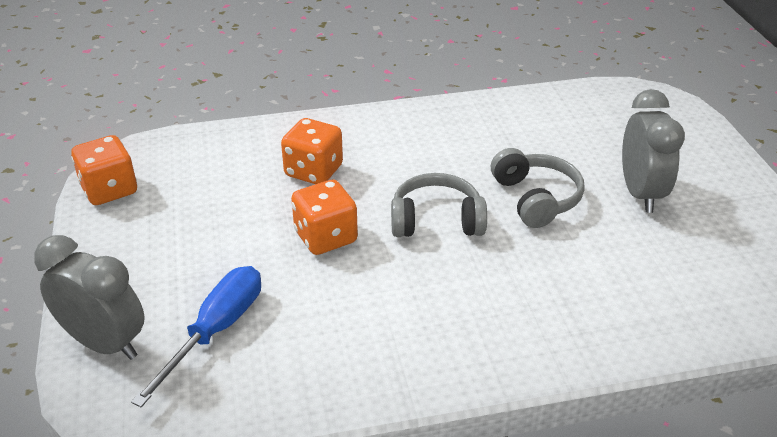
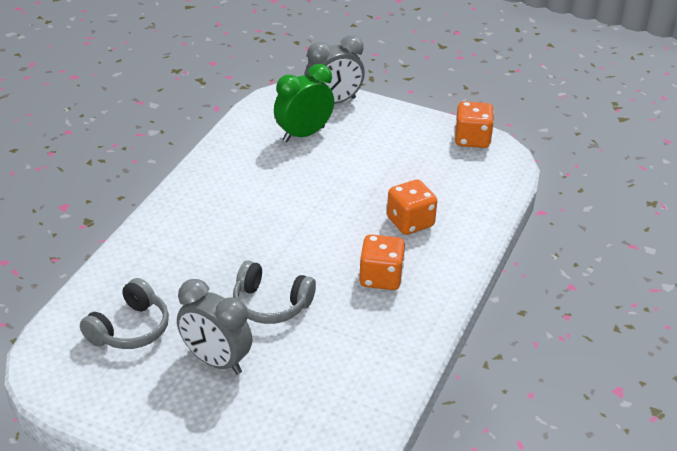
camera: 125 degrees right, 0 degrees up
(216, 331) = (303, 134): blue screwdriver -> green clock
(325, 237) = (336, 197): orange dice -> orange dice (381, 278)
(436, 220) = (301, 247): grey headphones -> grey headphones (130, 329)

